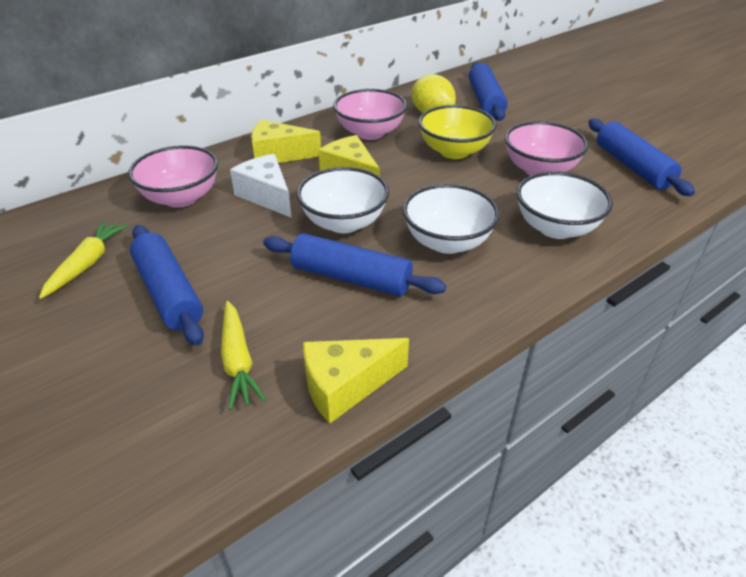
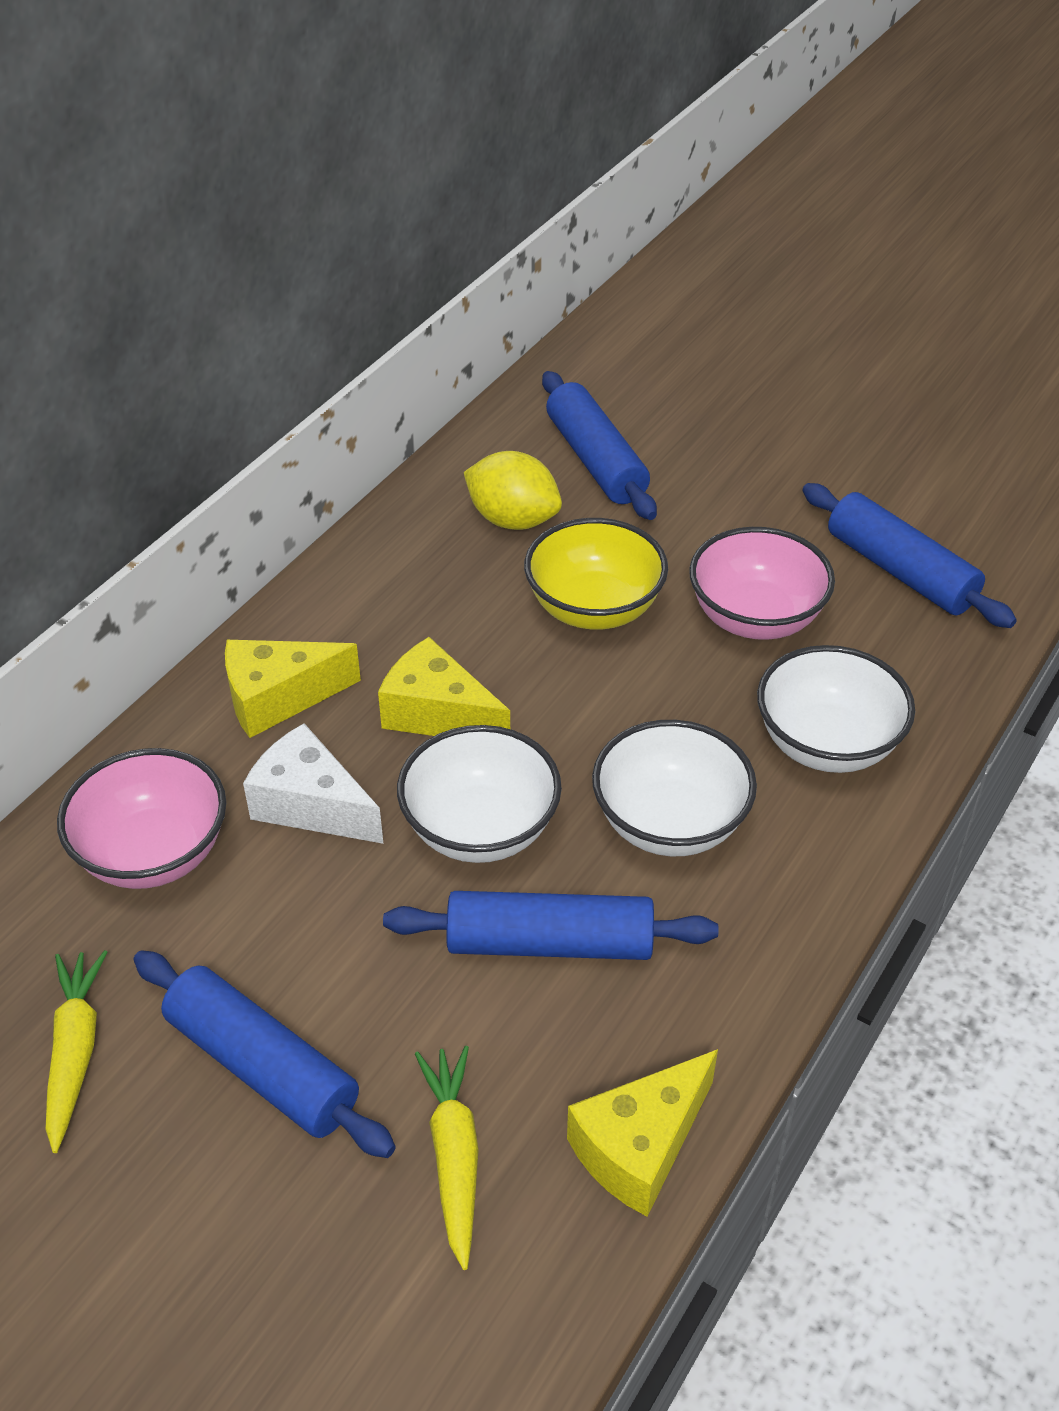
camera: 20 degrees left, 5 degrees up
(238, 360) = (454, 1157): yellow carrot -> yellow carrot turned 150 degrees counterclockwise
(370, 133) = (421, 598): pink bowl -> none

